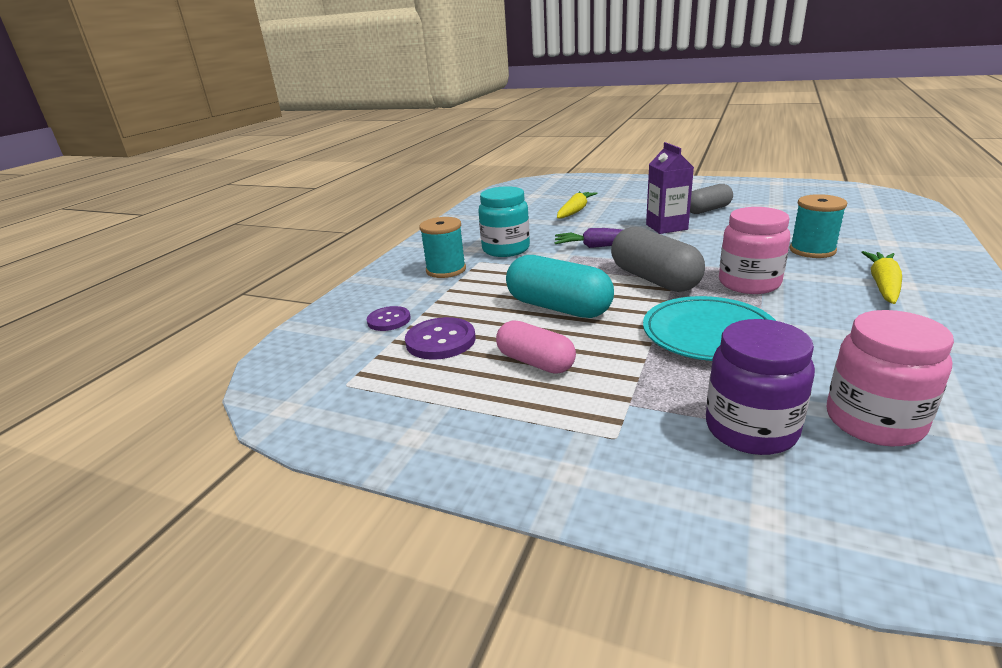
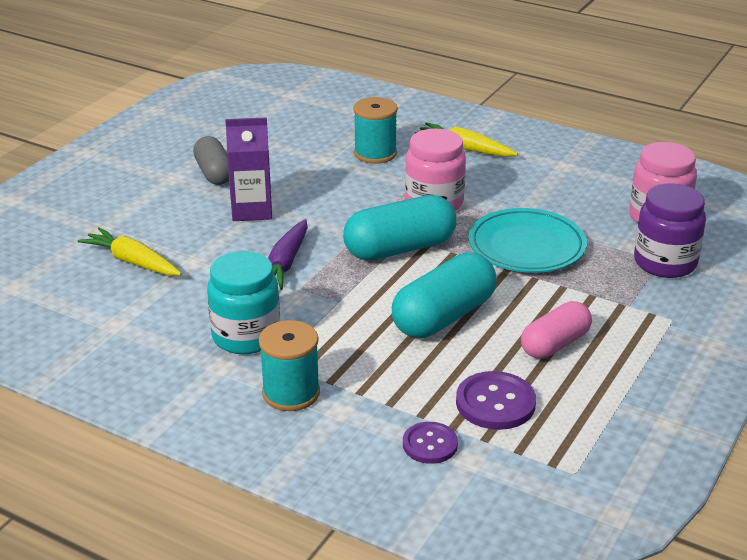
camera: 85 degrees left, 5 degrees up
(654, 279) = (400, 248): grey capsule -> turquoise capsule

